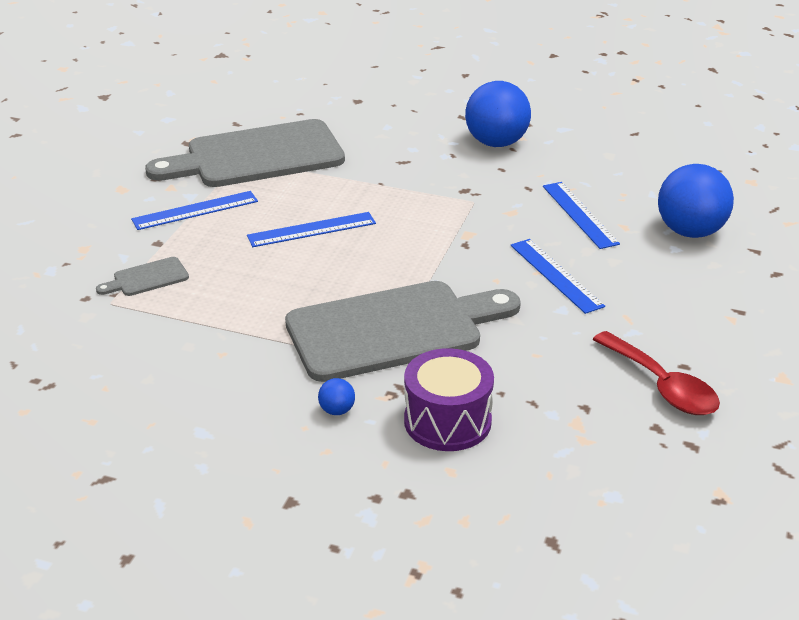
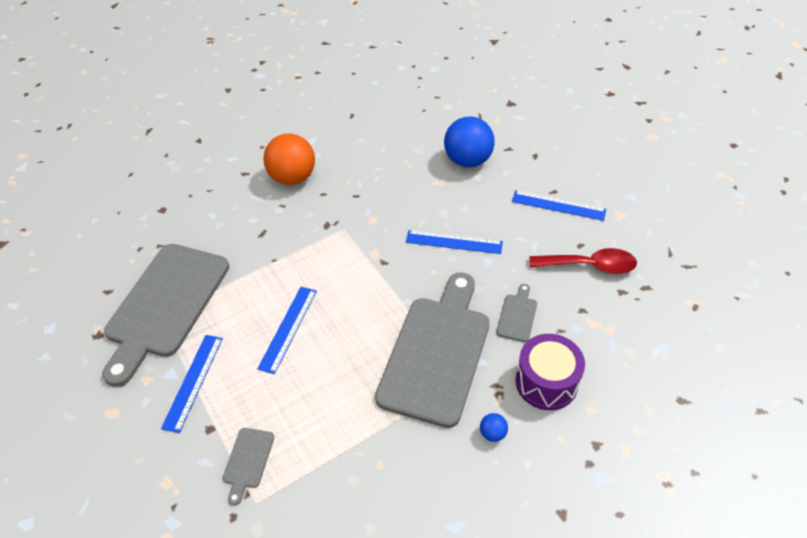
camera: 50 degrees left, 15 degrees up
(496, 143) = (293, 177): blue ball -> orange ball
(513, 362) = (517, 315): none -> grey cutting board
(580, 214) = (406, 192): blue ruler -> blue ruler (558, 205)

